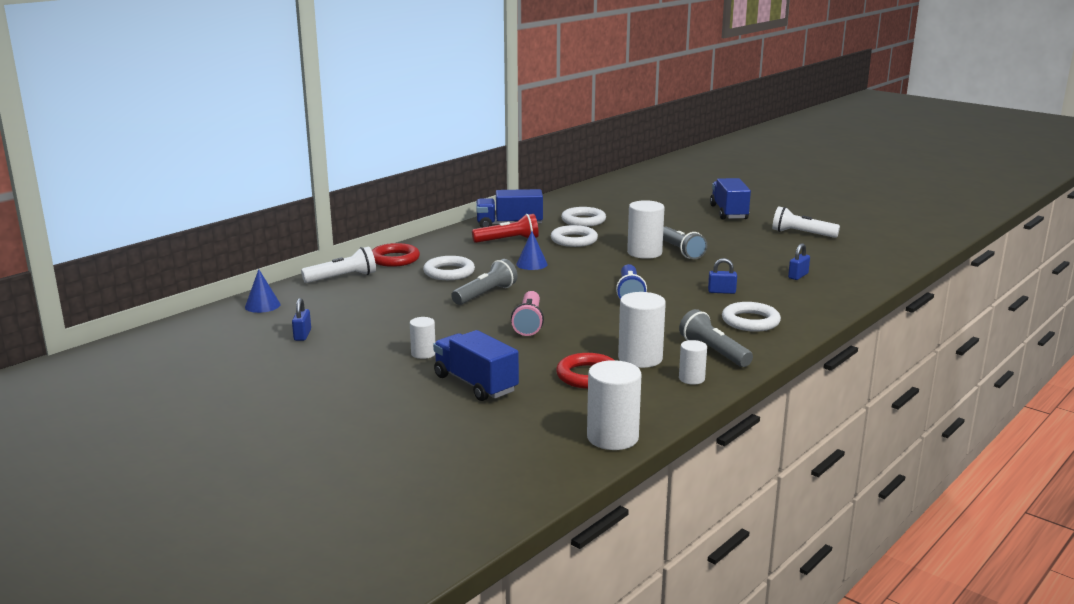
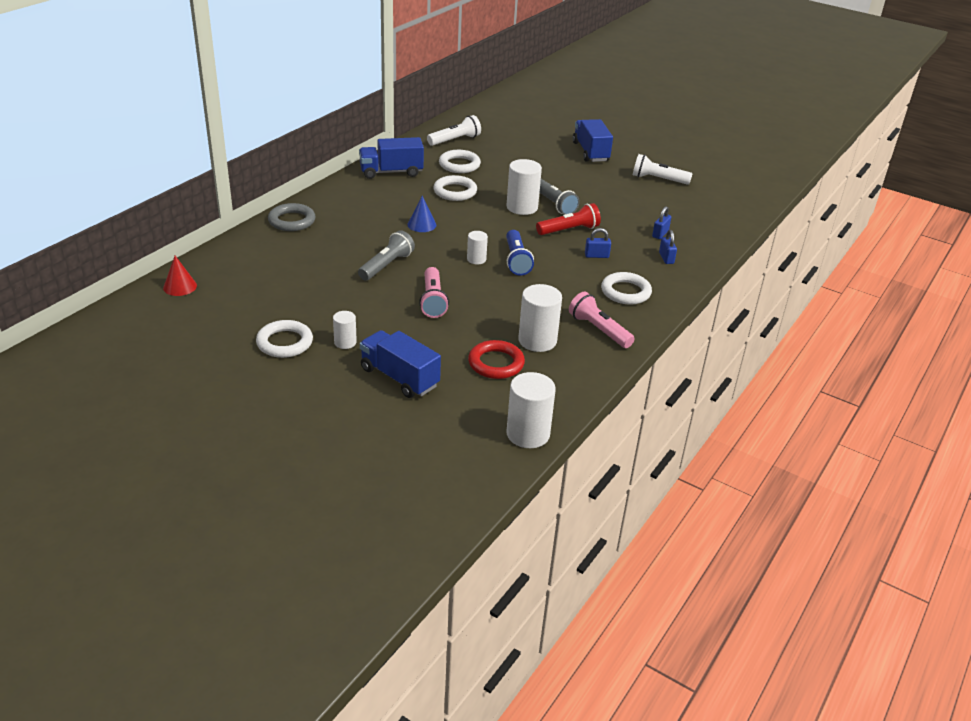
camera: 10 degrees left, 15 degrees up
(262, 305) = (180, 286): blue cone -> red cone
(302, 335) = (228, 323): blue padlock -> blue padlock (666, 258)
(342, 278) = (247, 247): white flashlight -> white flashlight (455, 140)
(394, 259) = (292, 221): red ring -> grey ring
(449, 272) = (347, 237): white ring -> white ring (285, 343)
(508, 240) = (394, 193): red flashlight -> red flashlight (569, 230)
(691, 379) = (584, 363): white cylinder -> white cylinder (476, 259)
(713, 352) = (599, 330): grey flashlight -> pink flashlight

